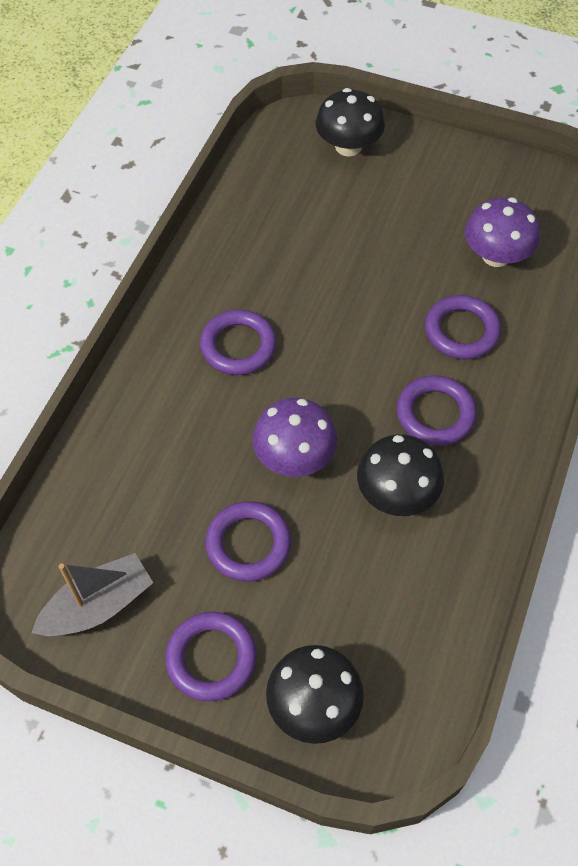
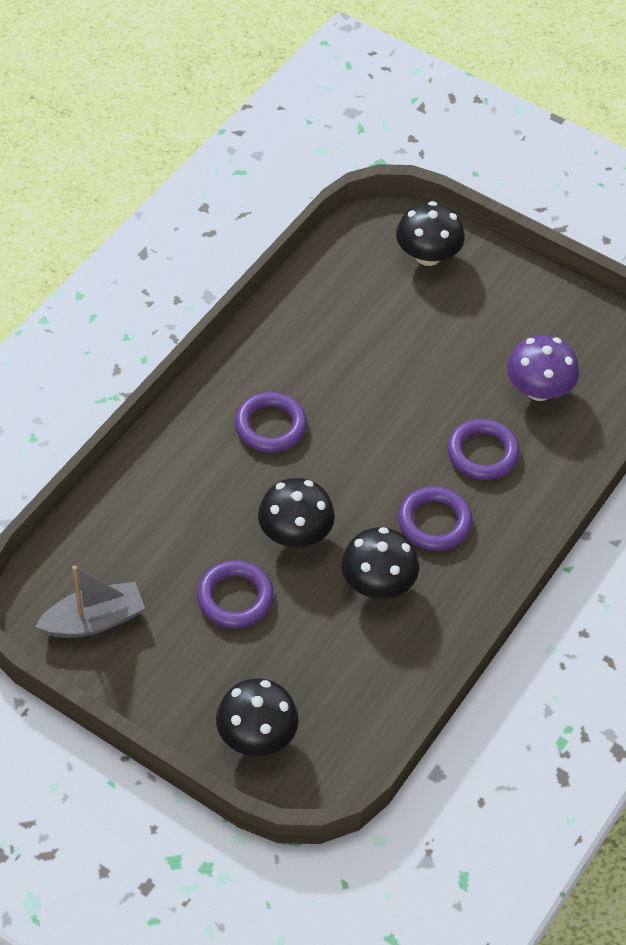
camera: 10 degrees right, 5 degrees down
(211, 658) = (180, 681): purple ring -> none
(294, 457) = (295, 533): purple mushroom -> black mushroom

